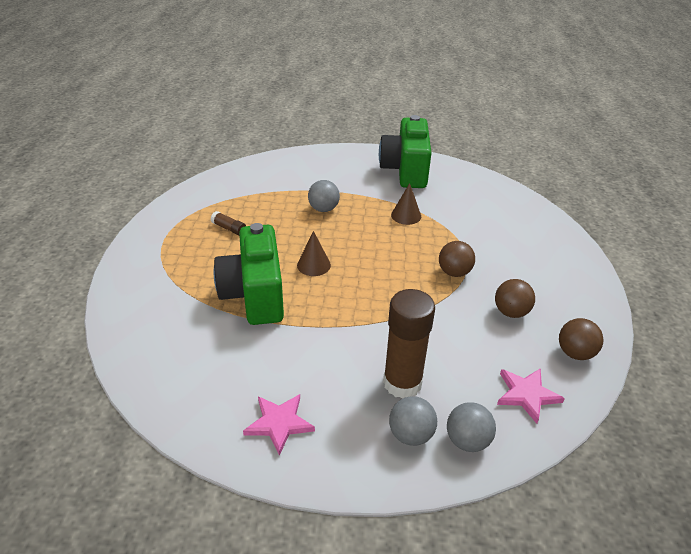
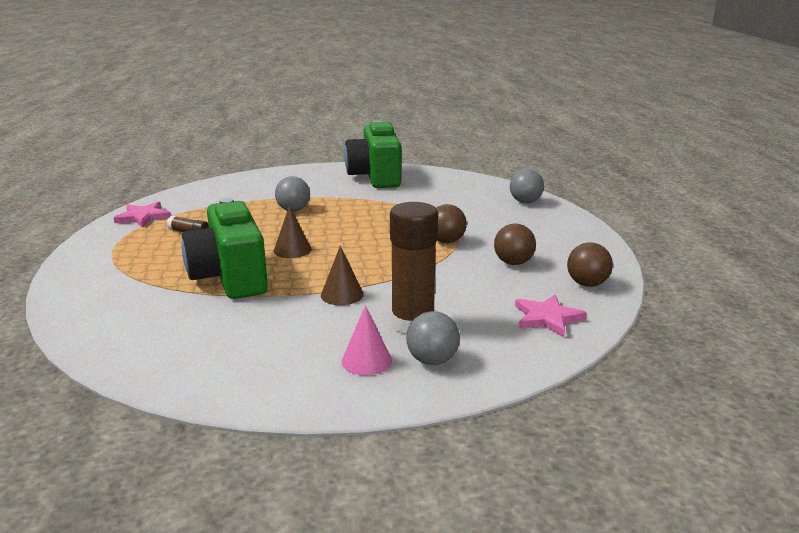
camera: 10 degrees left, 15 degrees down
(279, 423) = (281, 369): pink star -> pink star (143, 217)
(353, 425) = (366, 361): none -> pink cone
(406, 215) = (384, 207): brown cone -> brown cone (342, 295)
(467, 441) = (494, 358): grey ball -> grey ball (525, 202)

